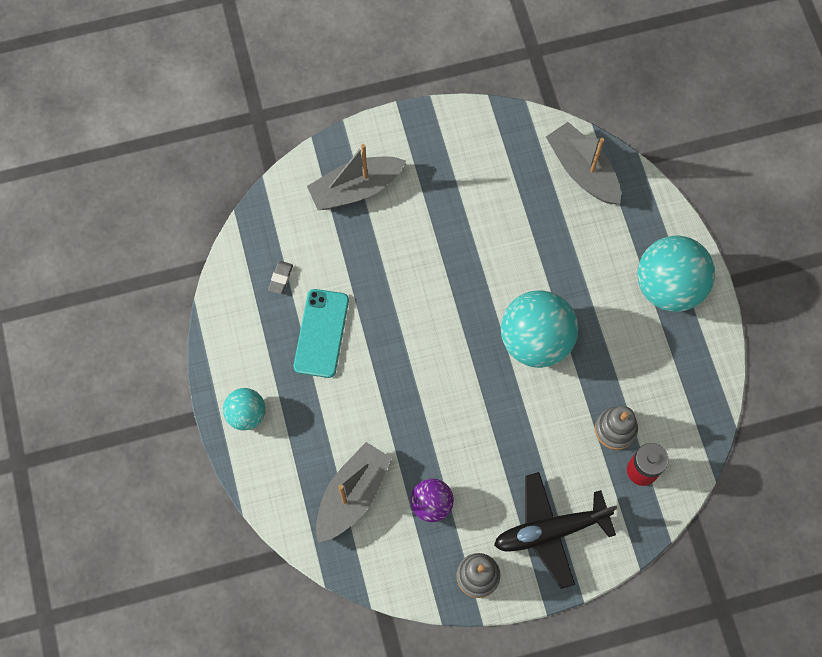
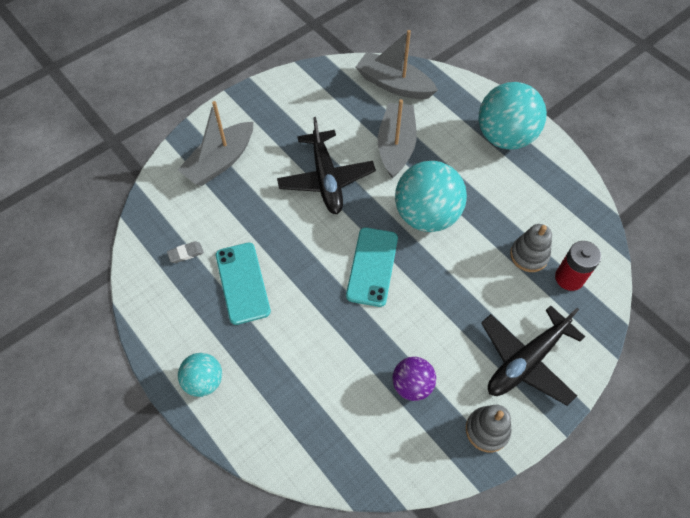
camera: 25 degrees left, 10 degrees down
(280, 278) = (185, 253): grey eraser -> grey eraser turned 75 degrees clockwise
(352, 495) = (337, 410): grey boat -> grey boat (396, 146)
(453, 256) = (326, 179): none -> black plane
(453, 371) = (372, 266): none -> turquoise phone

